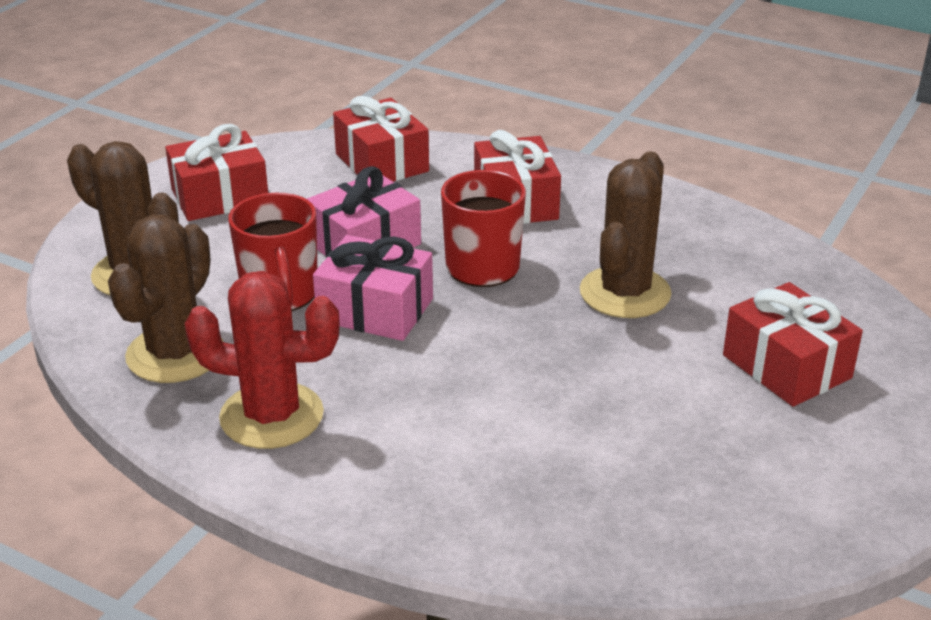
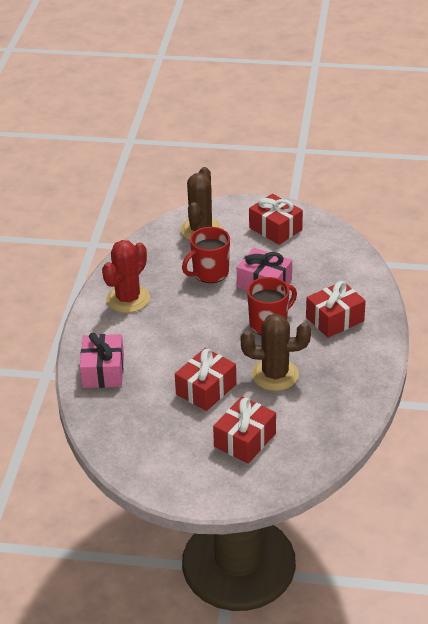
camera: 70 degrees right, 5 degrees up
(175, 354) = (153, 261): brown cactus -> none
(271, 416) = (128, 299): red cactus -> red cactus turned 45 degrees clockwise
(375, 310) = (214, 303): pink gift -> pink gift (103, 371)
(382, 163) = (341, 265): red gift -> red gift (206, 389)

